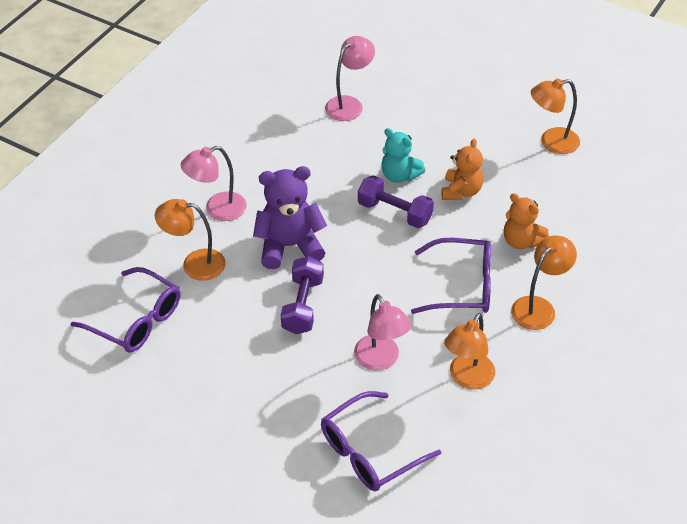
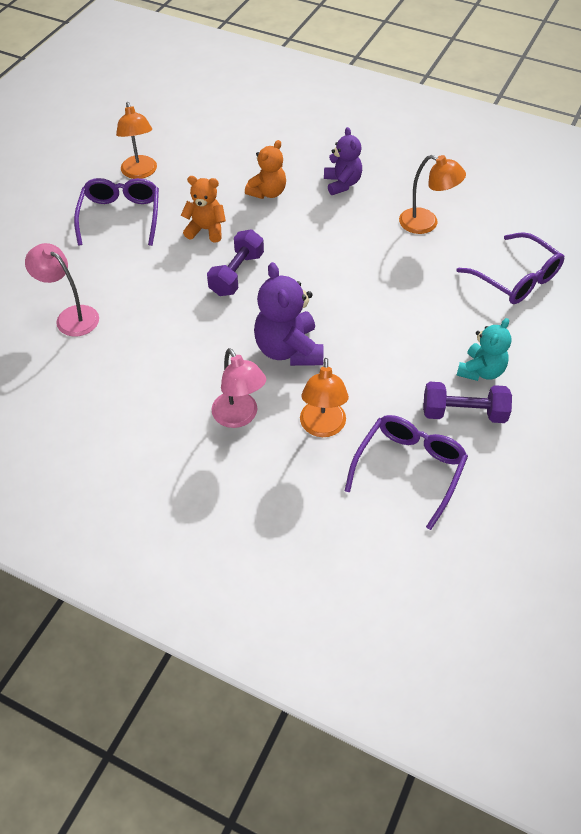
camera: 95 degrees left, 5 degrees up
(303, 305) = (365, 333): purple dumbbell -> purple dumbbell (463, 413)
(381, 360) = (419, 276): pink lamp -> none
(399, 175) = (184, 272): turquoise teddy bear -> turquoise teddy bear (481, 371)
(462, 286) = (325, 228): purple glasses -> purple glasses (121, 216)
(539, 307) = (342, 184): orange lamp -> purple teddy bear

